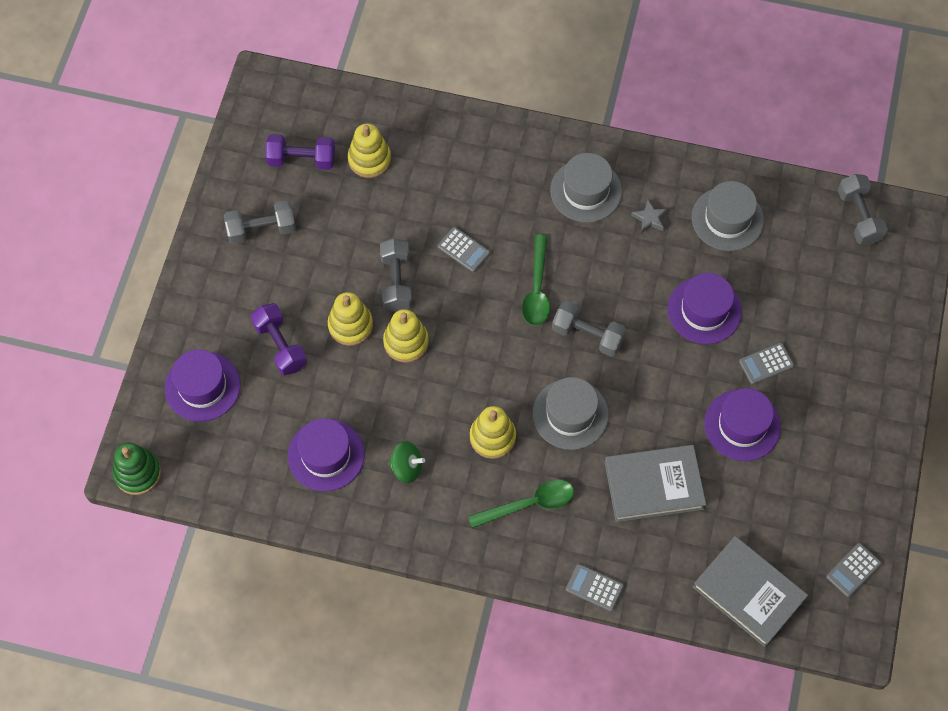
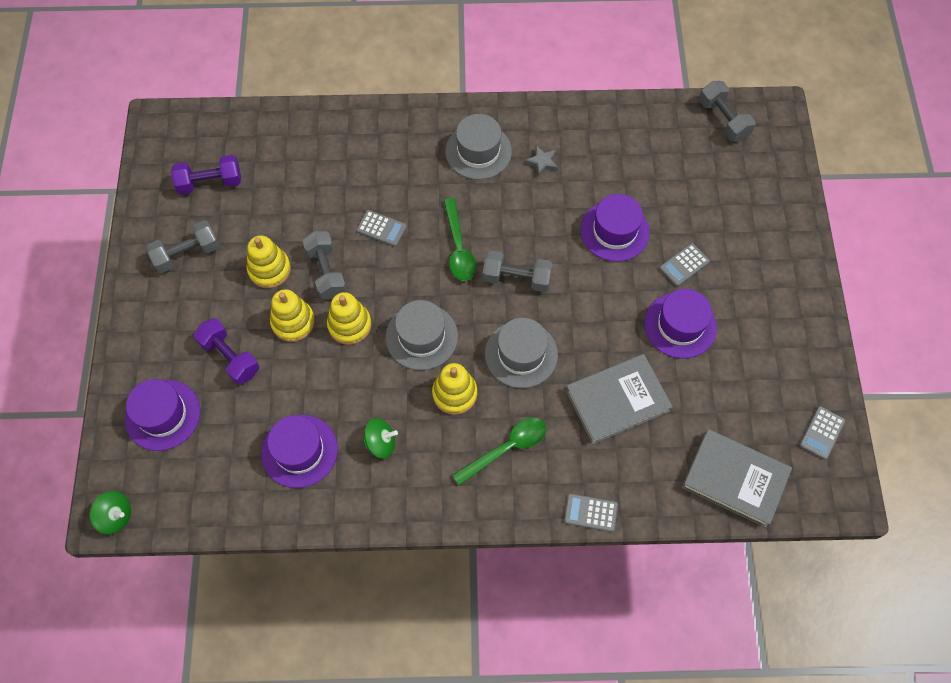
camera: 15 degrees left, 0 degrees up
(138, 473) = (116, 516): green stacking toy -> green spinning top
(369, 159) = (273, 168): yellow stacking toy -> yellow stacking toy (269, 269)
(727, 219) = (610, 147): grey hat -> grey hat (421, 336)

